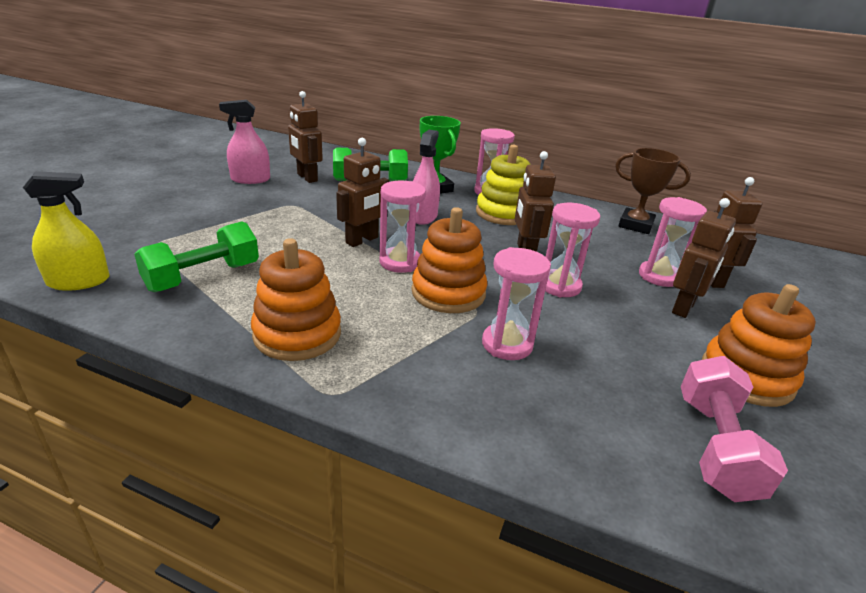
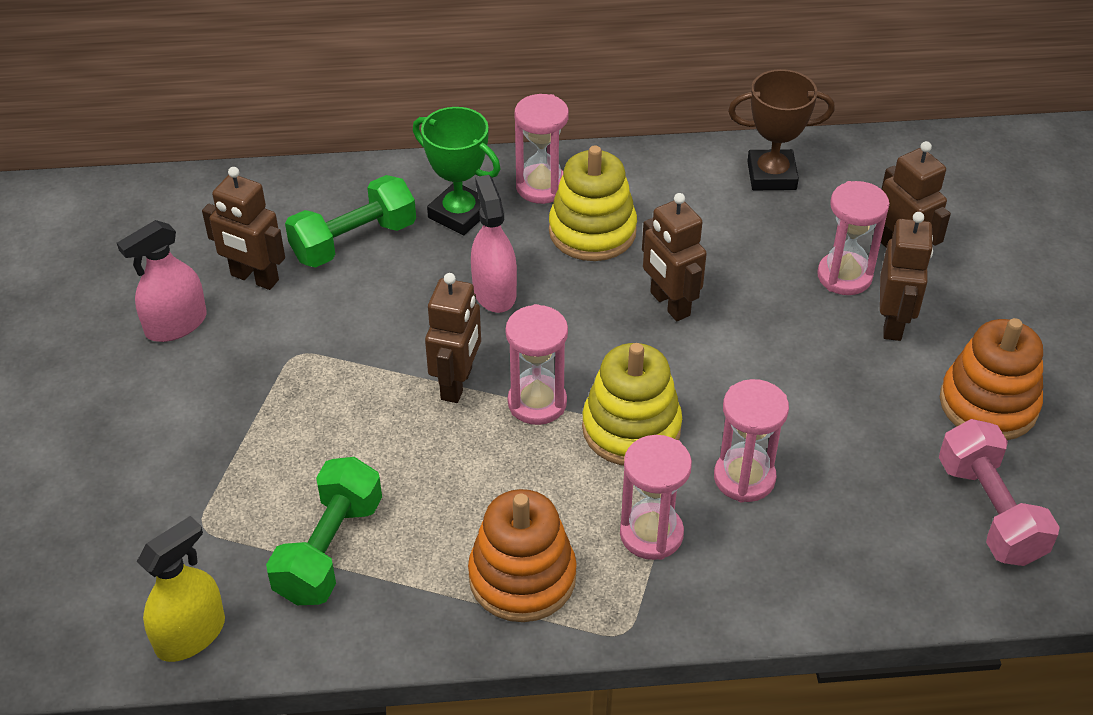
camera: 25 degrees left, 15 degrees up
(448, 293) = (631, 428): orange stacking toy -> yellow stacking toy
(559, 286) = (744, 352): pink hourglass -> pink hourglass (651, 534)

